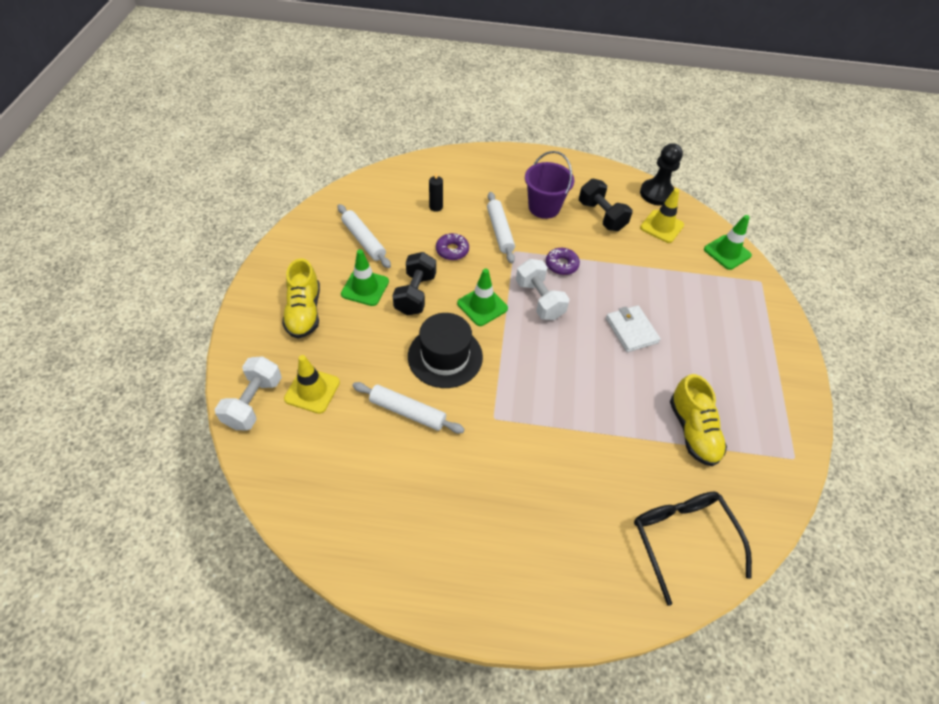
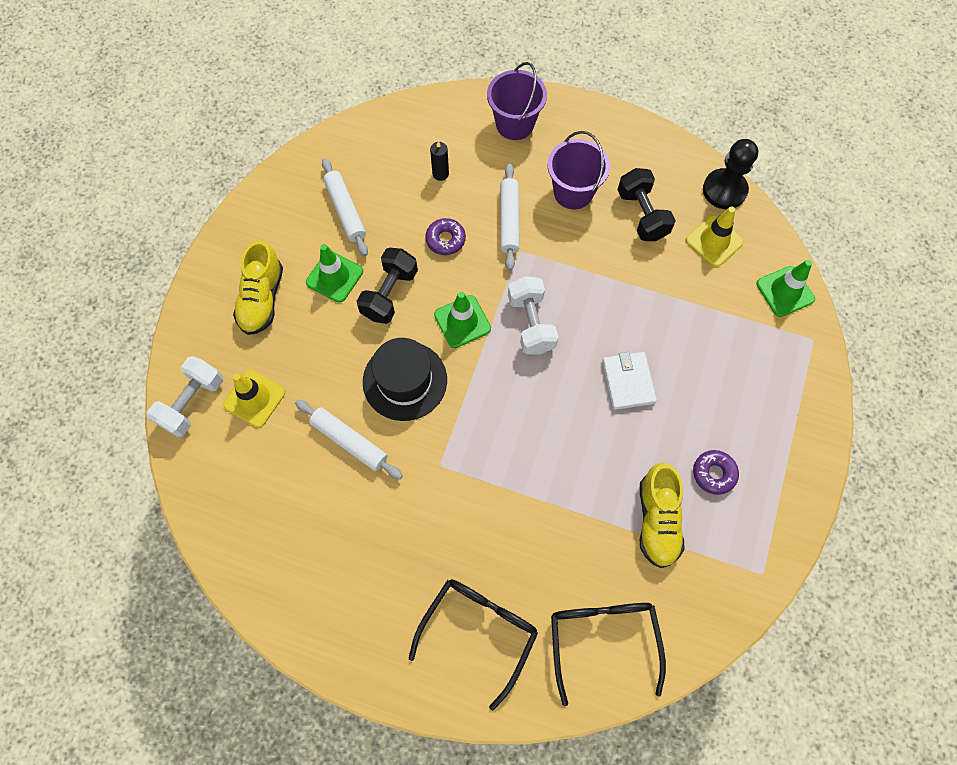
camera: 15 degrees right, 15 degrees up
(485, 169) = (515, 124): none -> purple bucket
(561, 265) = (571, 279): purple donut -> purple donut (714, 473)
(569, 553) = (479, 631): none -> black glasses

